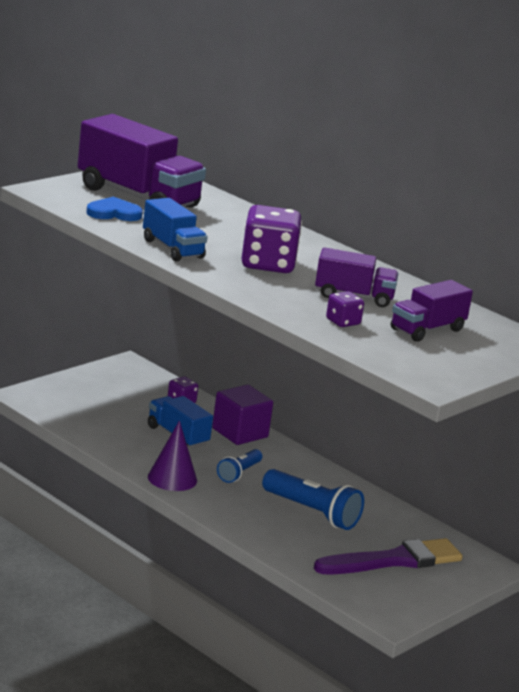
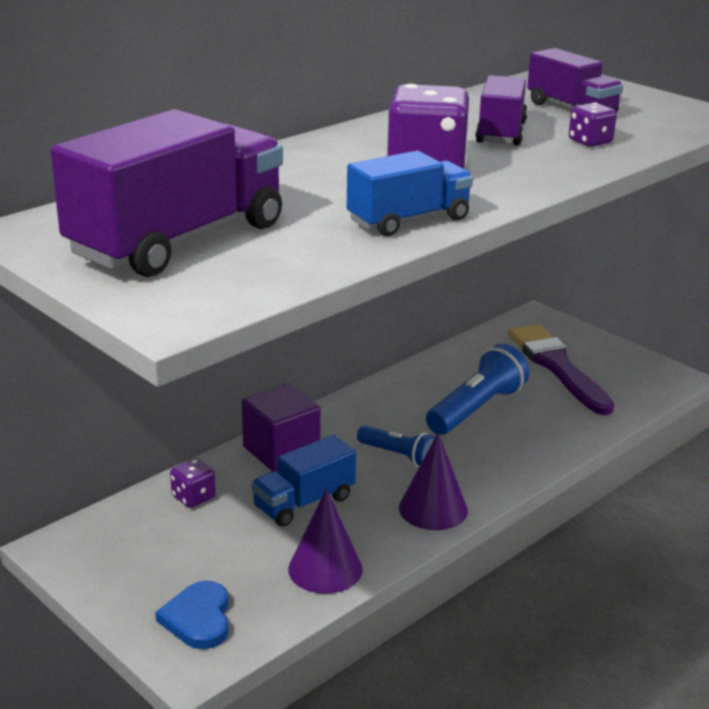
camera: 85 degrees left, 5 degrees up
(106, 437) = (325, 569): none -> purple cone
(114, 213) = (269, 258): blue heart -> blue heart (198, 618)

